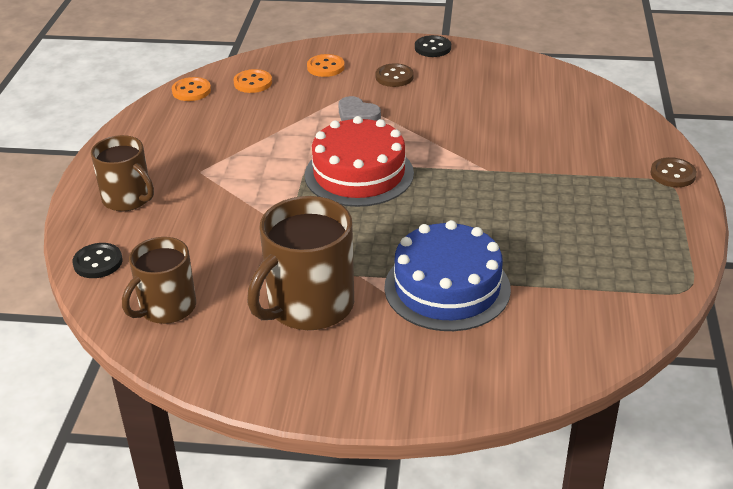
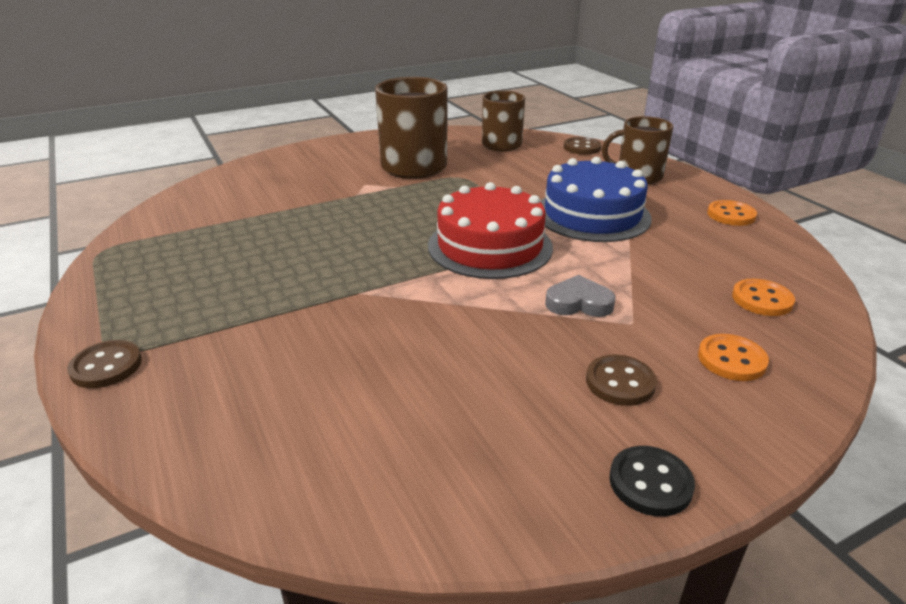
camera: 145 degrees right, 5 degrees down
(98, 262) = (581, 147): black button -> brown button
(191, 91) = (795, 266): orange button -> orange button (731, 215)
(447, 288) = (324, 197): blue cake -> blue cake (592, 214)

